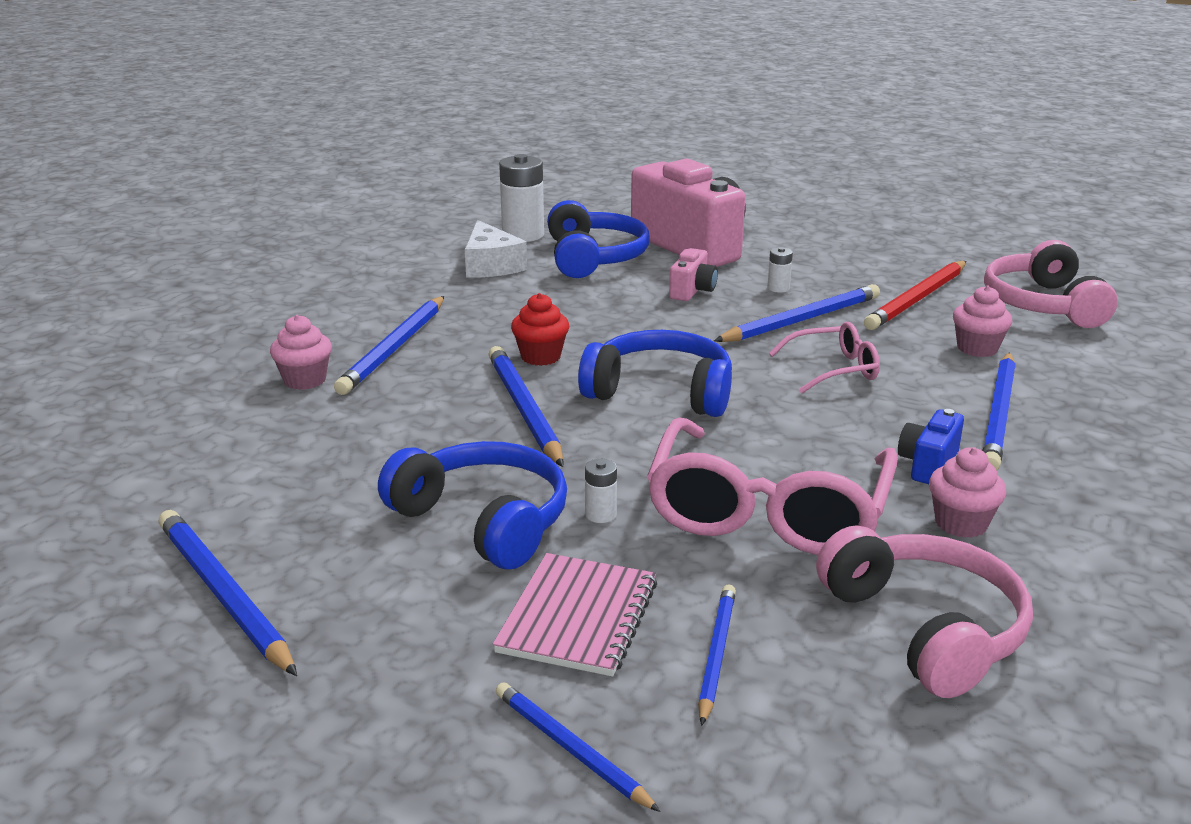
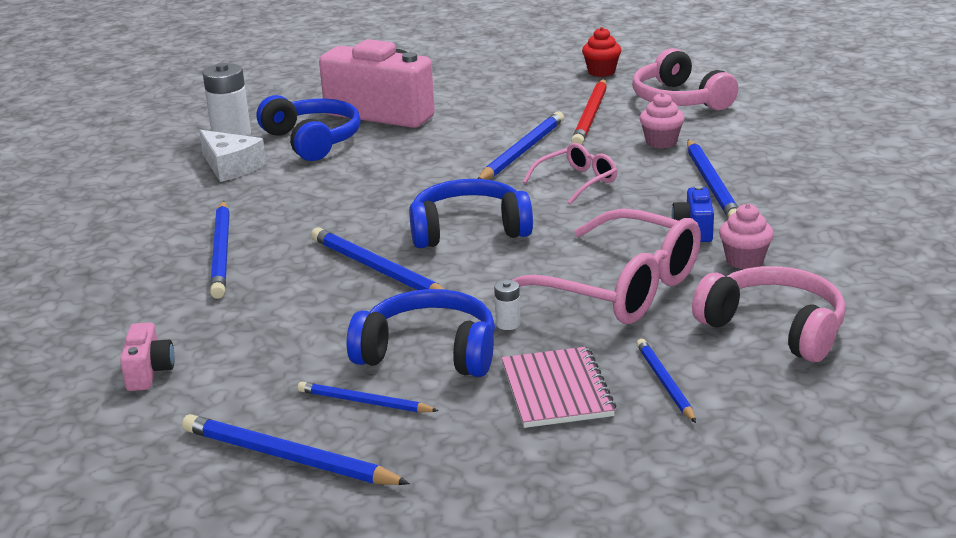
camera: 25 degrees left, 0 degrees up
(305, 380) = (172, 296): pink cupcake -> none
(541, 357) = (350, 228): red cupcake -> red cupcake (601, 72)
(570, 749) = (627, 463): blue pencil -> blue pencil (364, 402)
(692, 291) = (419, 149): pink camera -> pink camera (149, 372)
(768, 511) = (618, 288): pink glasses -> pink glasses turned 45 degrees counterclockwise
(778, 288) = (483, 131): white battery -> none

